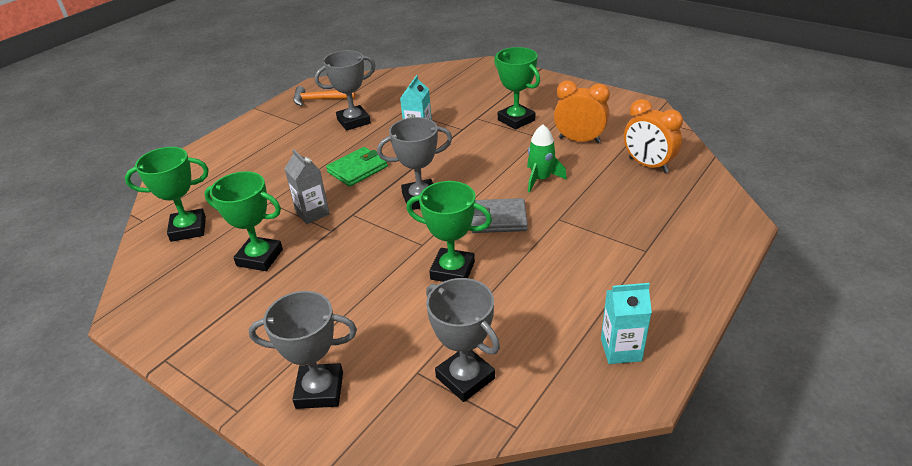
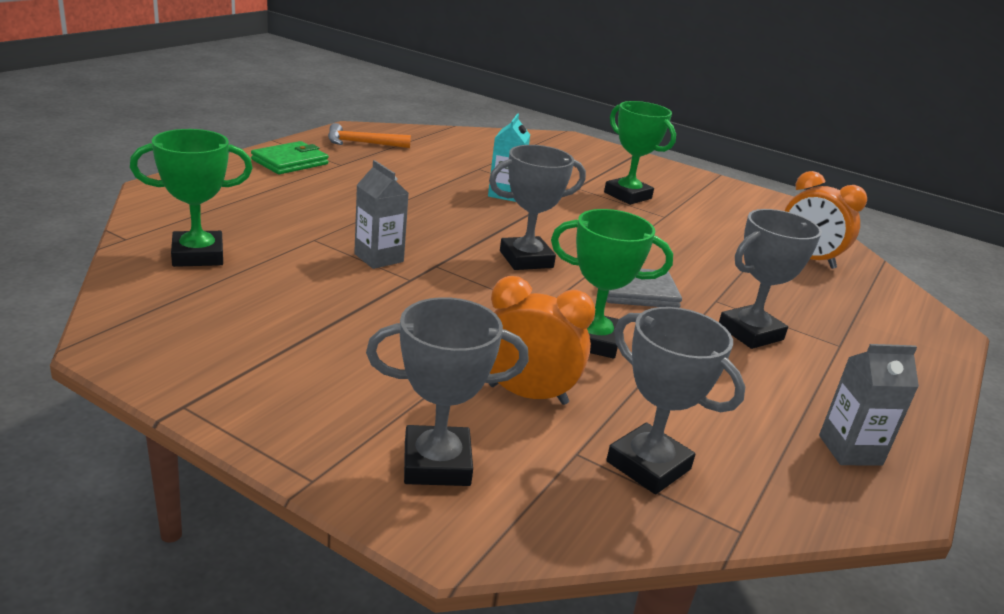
camera: 10 degrees left, 10 degrees down
(260, 257) = (312, 298): green trophy -> none
(353, 121) = (414, 170): grey trophy -> grey trophy (750, 333)
(357, 169) = (431, 219): green wallet -> green wallet (290, 162)
(541, 179) = (679, 257): green rocket -> none
(579, 140) = (714, 225): orange clock -> orange clock (527, 394)
(621, 350) = (850, 450): turquoise carton -> grey carton

